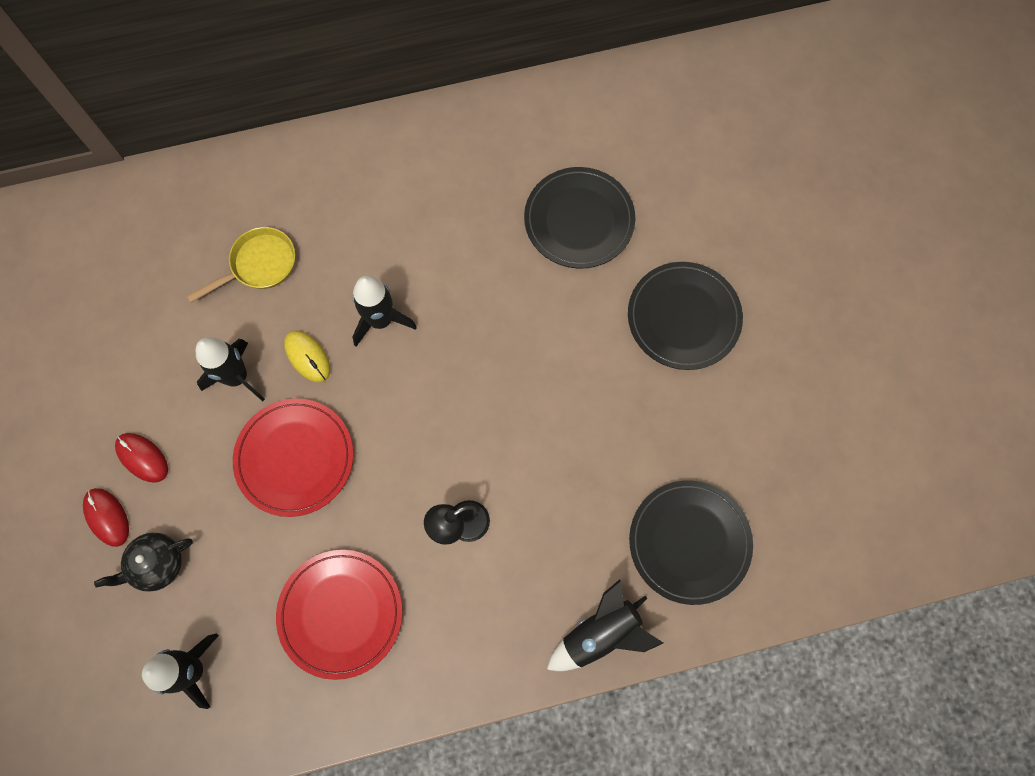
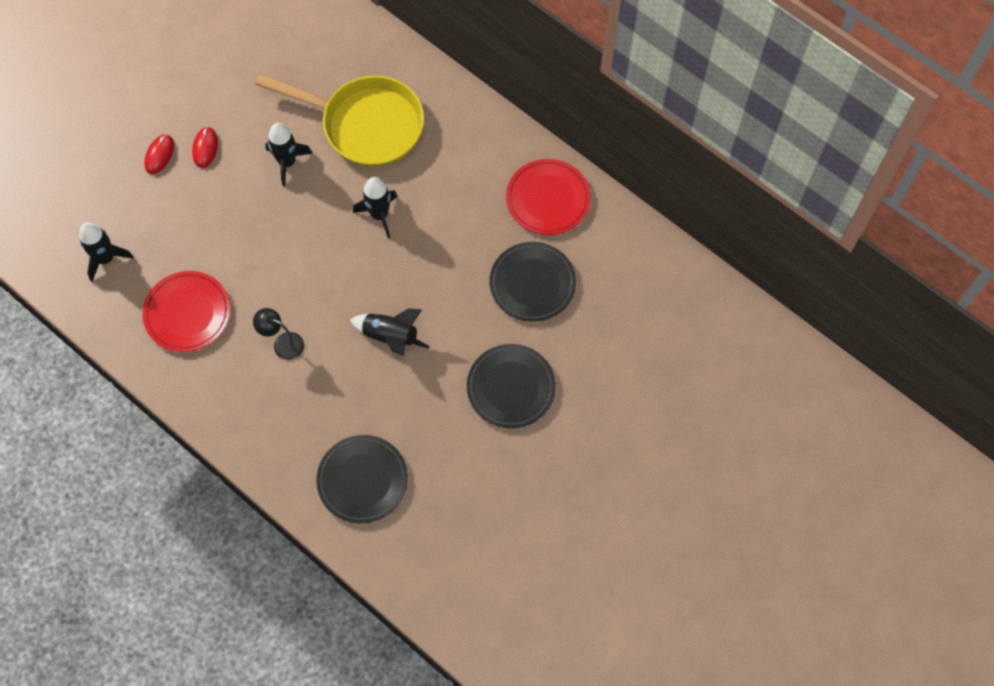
camera: 55 degrees right, 5 degrees down
(157, 564) = (151, 199): black teapot -> none
(259, 265) = (365, 125): yellow pan -> yellow pan, size x2.07
(295, 458) = (260, 227): red plate -> red plate (548, 199)
(307, 357) = (327, 191): yellow mouse -> none
(600, 633) = (271, 463): black rocket -> black rocket (390, 337)

